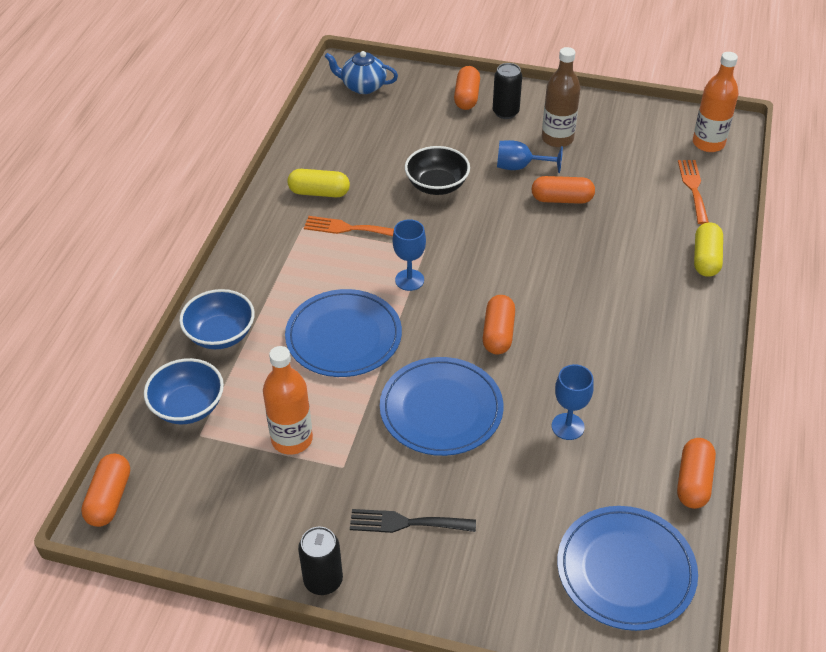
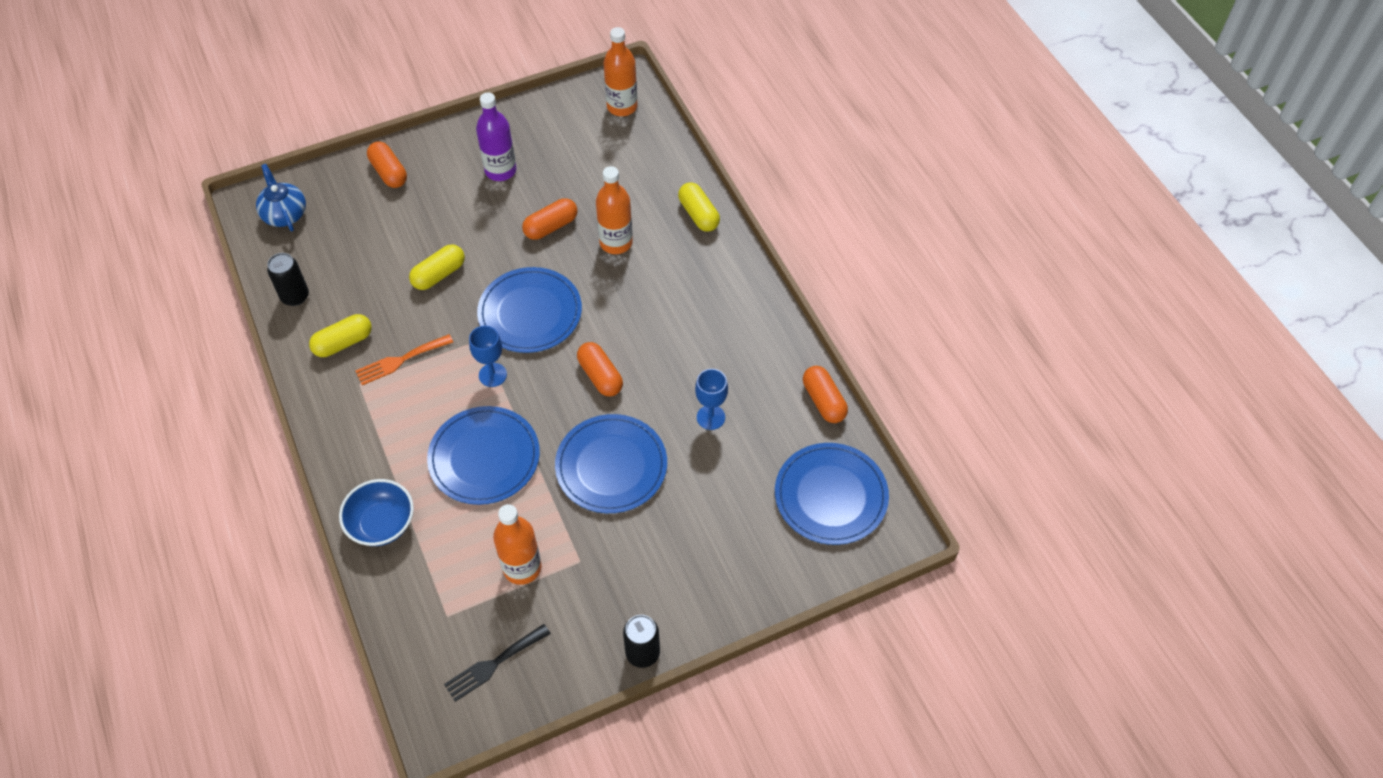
camera: 40 degrees left, 10 degrees up
(109, 498) = (425, 715): orange capsule -> none
(188, 406) = (414, 600): blue bowl -> none
(363, 86) = (284, 214): blue teapot -> blue teapot turned 90 degrees clockwise
(406, 523) = (662, 569): black fork -> black fork (493, 664)
(437, 185) = (439, 274): black bowl -> yellow capsule
(484, 252) = (530, 313): none -> blue plate
(505, 112) = (436, 169): black can -> black can (295, 296)
(520, 167) = (492, 216): blue goblet -> none
(557, 139) = (500, 170): brown bottle -> purple bottle
(608, 240) = (616, 243): none -> orange bottle
(693, 188) = (642, 156): orange fork -> none

